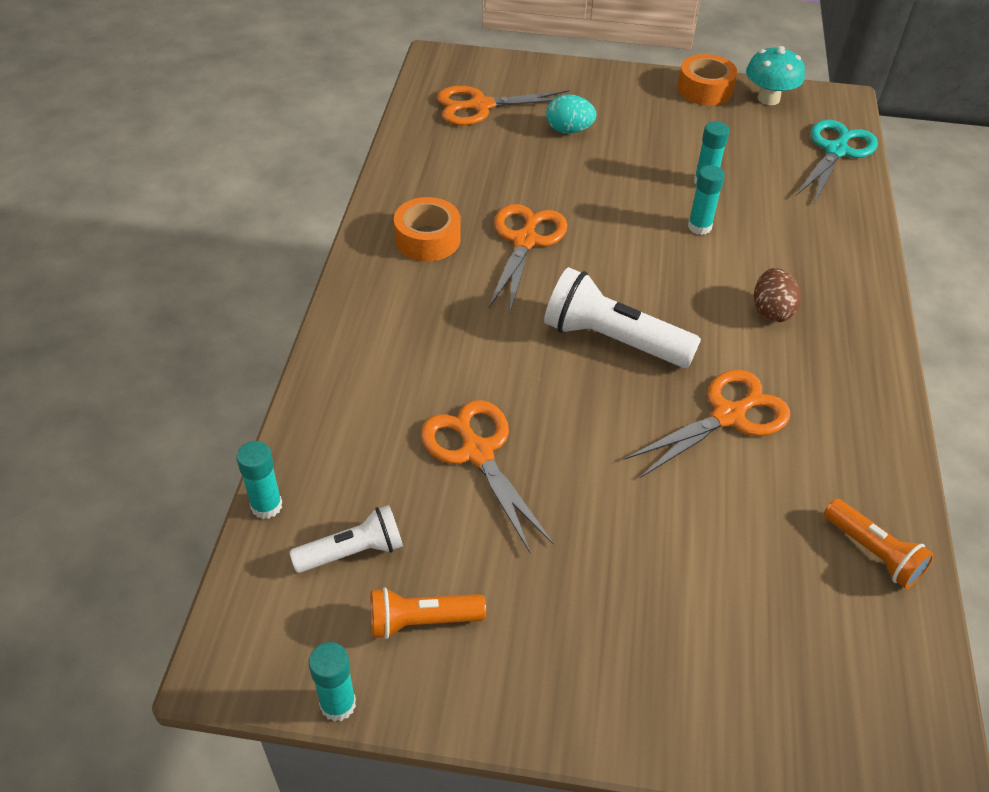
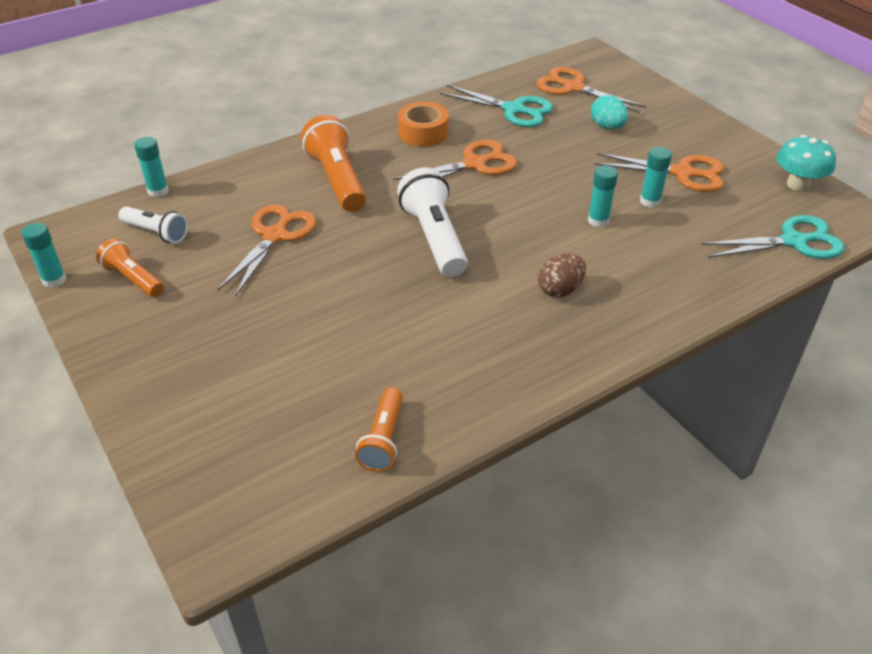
camera: 50 degrees right, 5 degrees down
(433, 347) = (337, 180): none -> orange flashlight
(468, 161) = (514, 110): none -> turquoise scissors
(705, 89) = (754, 154): orange tape -> none
(728, 416) = (430, 316): orange scissors -> orange scissors (682, 173)

